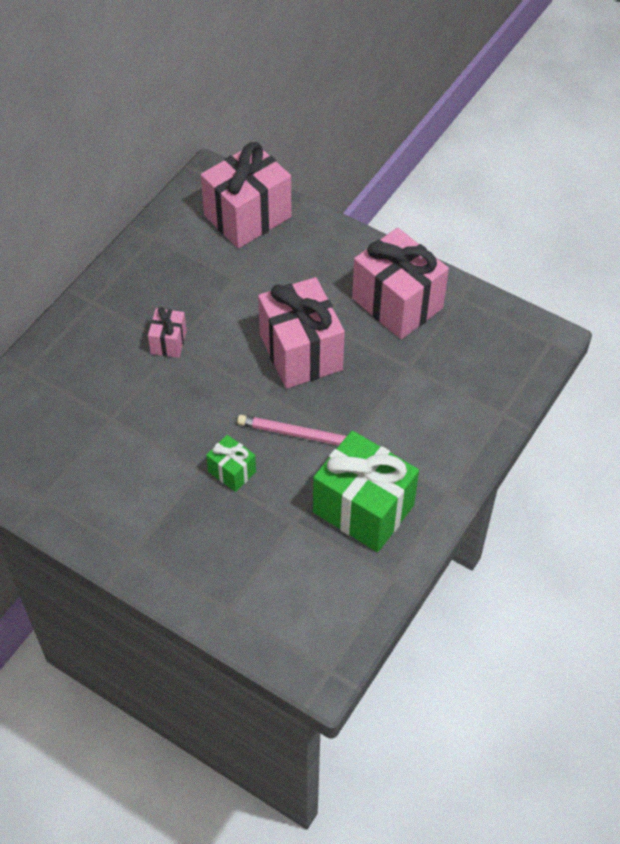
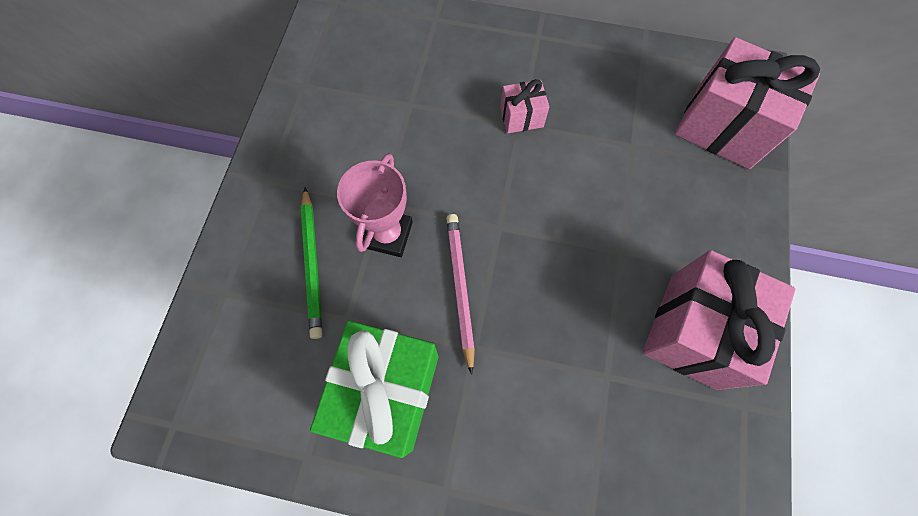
camera: 70 degrees right, 15 degrees up
(232, 471) = (388, 235): green gift -> pink trophy
(233, 534) = (312, 264): none -> green pencil
(300, 352) = (569, 247): pink gift -> none

